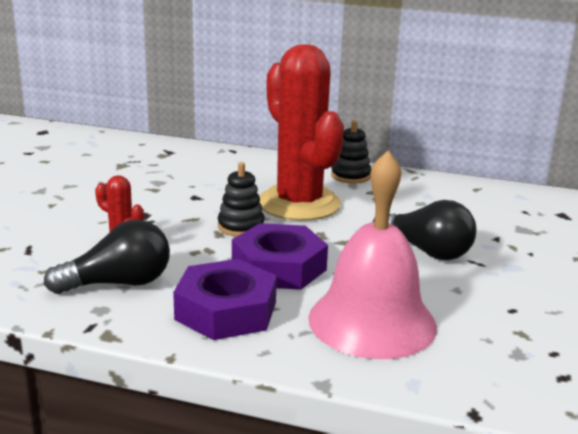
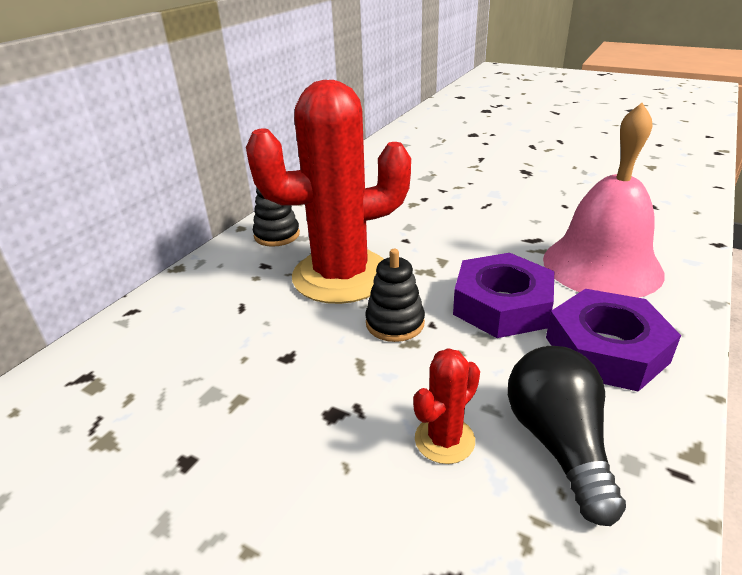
camera: 75 degrees left, 10 degrees up
(426, 251) = (466, 222): black light bulb -> none

